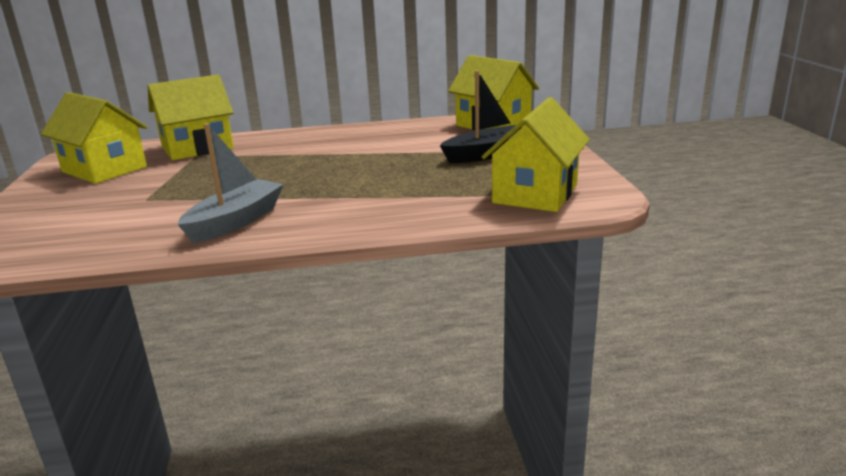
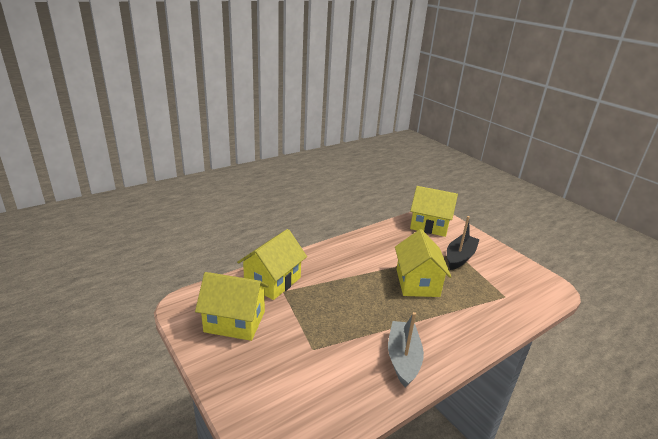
camera: 30 degrees left, 5 degrees up
(535, 193) = (523, 291): yellow house -> yellow house (417, 282)

